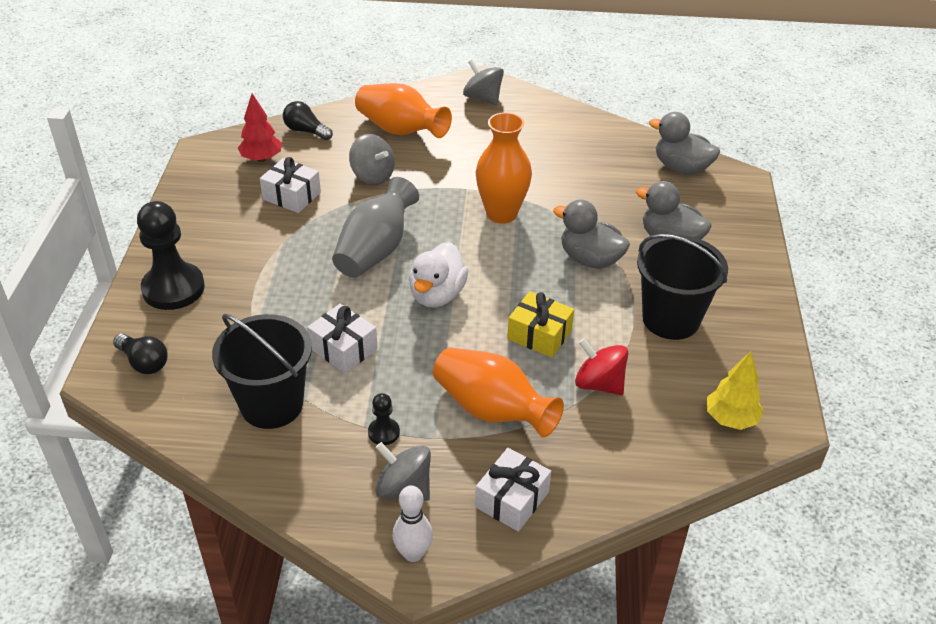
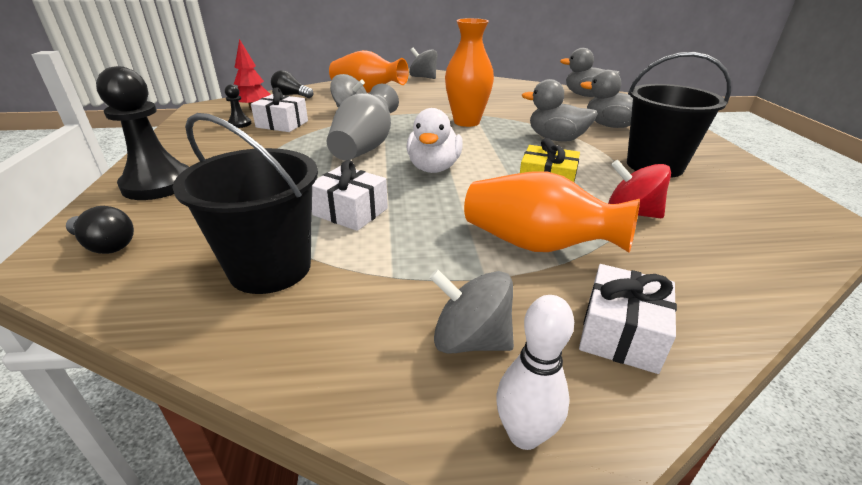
camera: 10 degrees left, 10 degrees down
(383, 432) = (419, 280): black pawn -> black pawn (239, 124)
(730, 419) = (783, 226): yellow tree -> none

